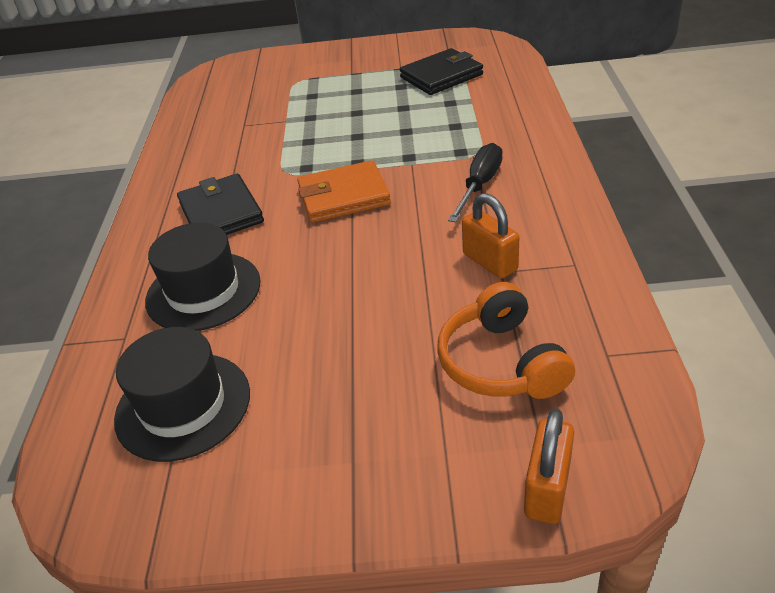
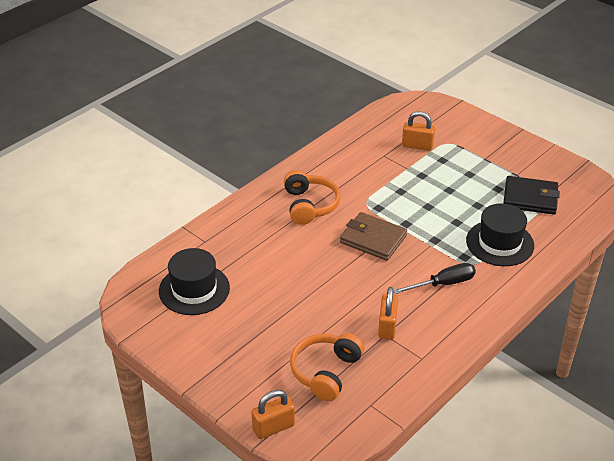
camera: 40 degrees right, 0 degrees up
(203, 291) = (256, 243): black hat -> black hat (500, 243)
(221, 212) = (309, 205): black wallet -> orange headphones
(268, 99) = (417, 145): none -> orange padlock
(343, 196) = (373, 239): orange wallet -> brown wallet

